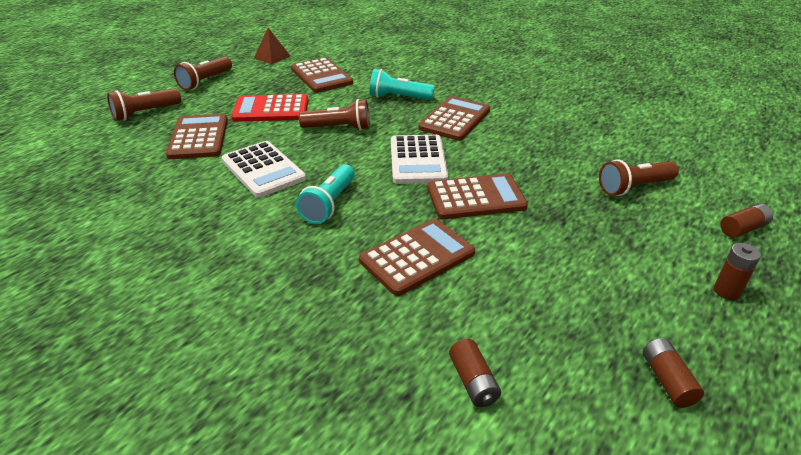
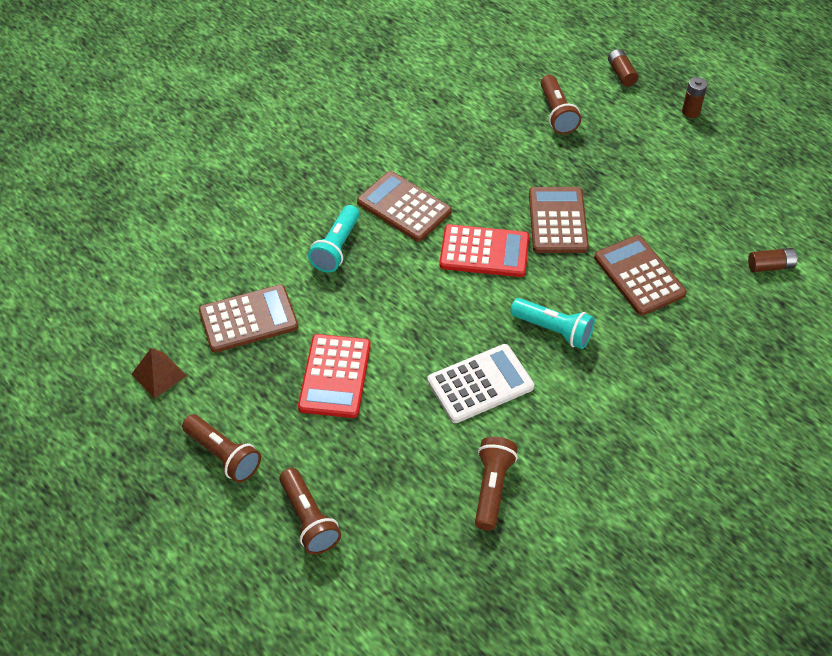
camera: 80 degrees left, 15 degrees up
(198, 137) = (393, 451): brown calculator -> none
(339, 128) = (400, 311): brown flashlight -> brown flashlight (492, 488)
(418, 160) = (484, 251): white calculator -> red calculator
(667, 380) = (769, 172): brown battery -> none

